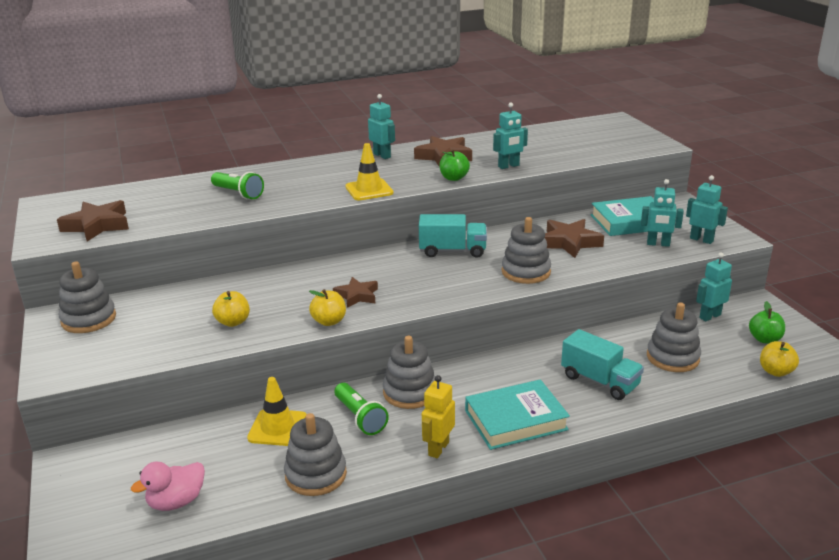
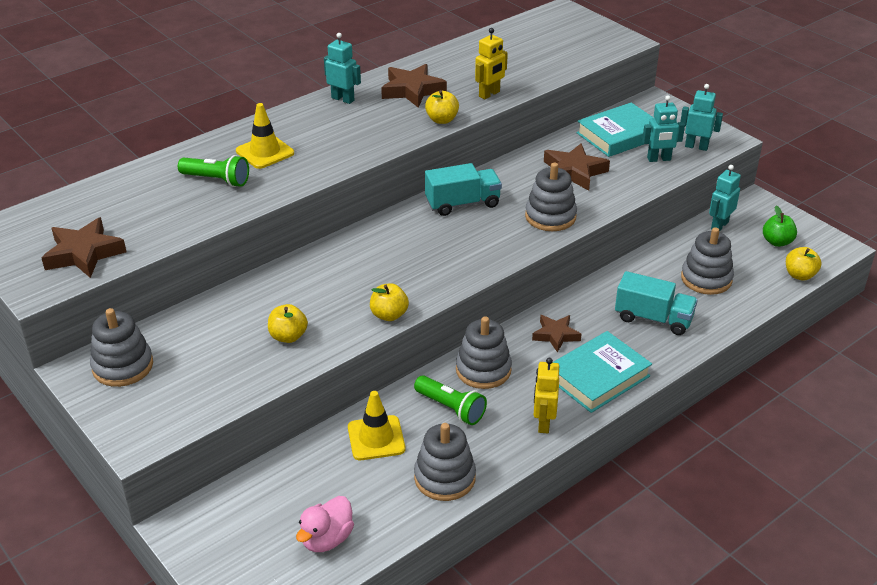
camera: 20 degrees left, 10 degrees up
(357, 296) = (398, 278): brown star -> brown star (555, 335)
(369, 190) = (361, 151): yellow traffic cone -> yellow traffic cone (265, 152)
(454, 178) = (442, 120): green apple -> yellow apple
(509, 166) = (489, 94): turquoise robot -> yellow robot

